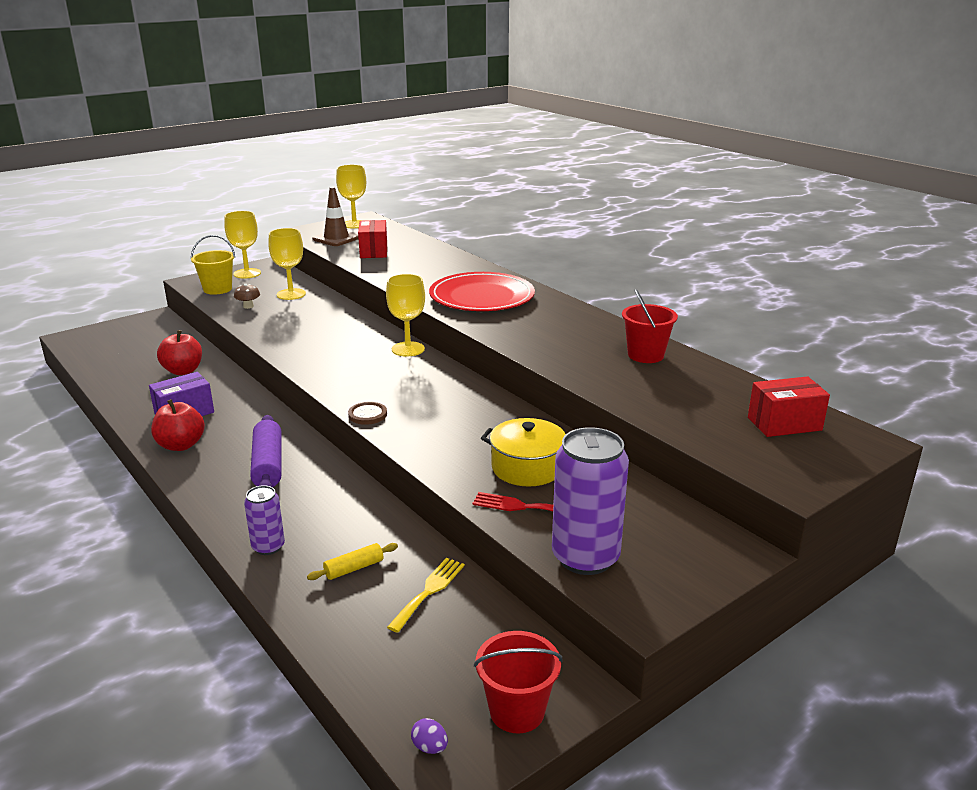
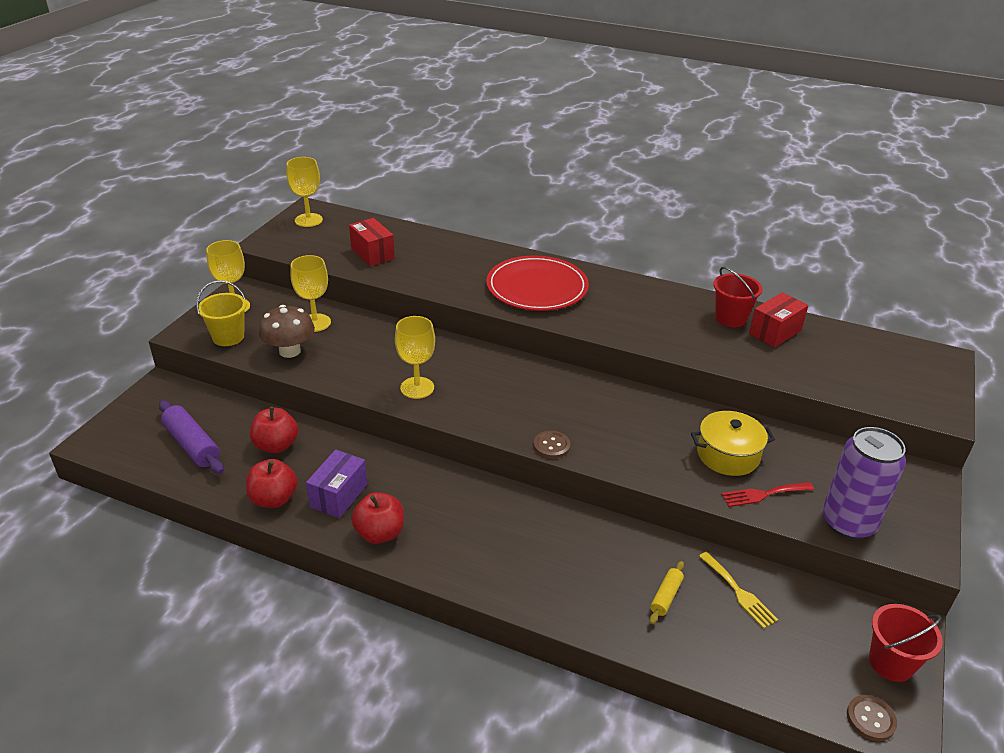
camera: 30 degrees left, 10 degrees up
(137, 401) = (274, 499): none -> red apple
(248, 306) = (290, 351): brown mushroom -> brown mushroom, size x1.94
(268, 465) = (484, 523): purple rolling pin -> purple rolling pin (192, 445)
(268, 547) = (579, 606): purple can -> none
(336, 238) = (314, 244): brown traffic cone -> none
(408, 349) = (502, 359): yellow goblet -> yellow goblet (417, 388)
(429, 591) = (739, 592): yellow fork -> yellow fork turned 150 degrees clockwise
(430, 747) = (871, 719): purple egg -> brown button
(784, 424) = (884, 359): red box -> red box (775, 332)

